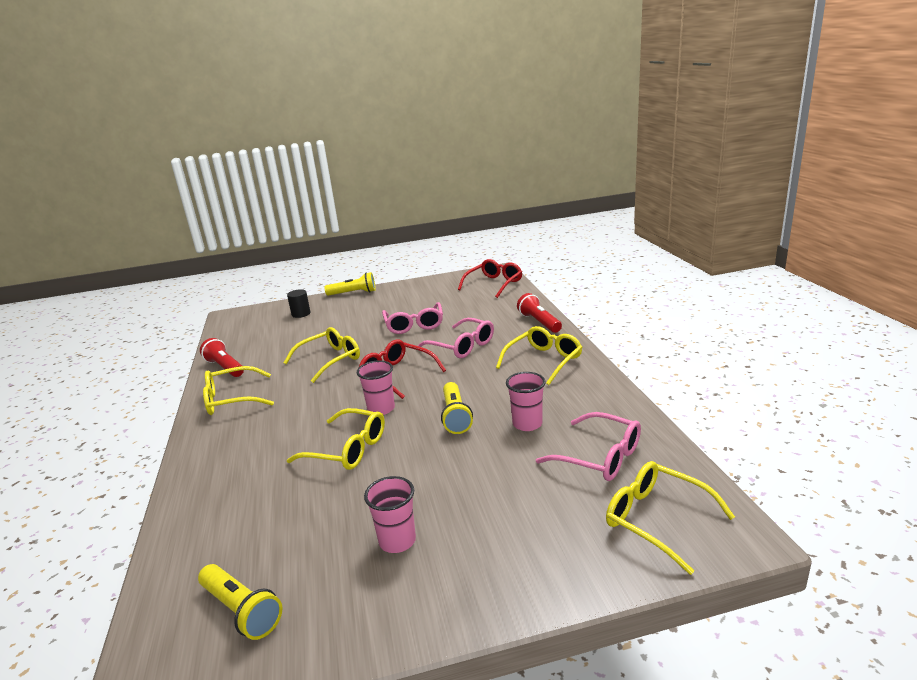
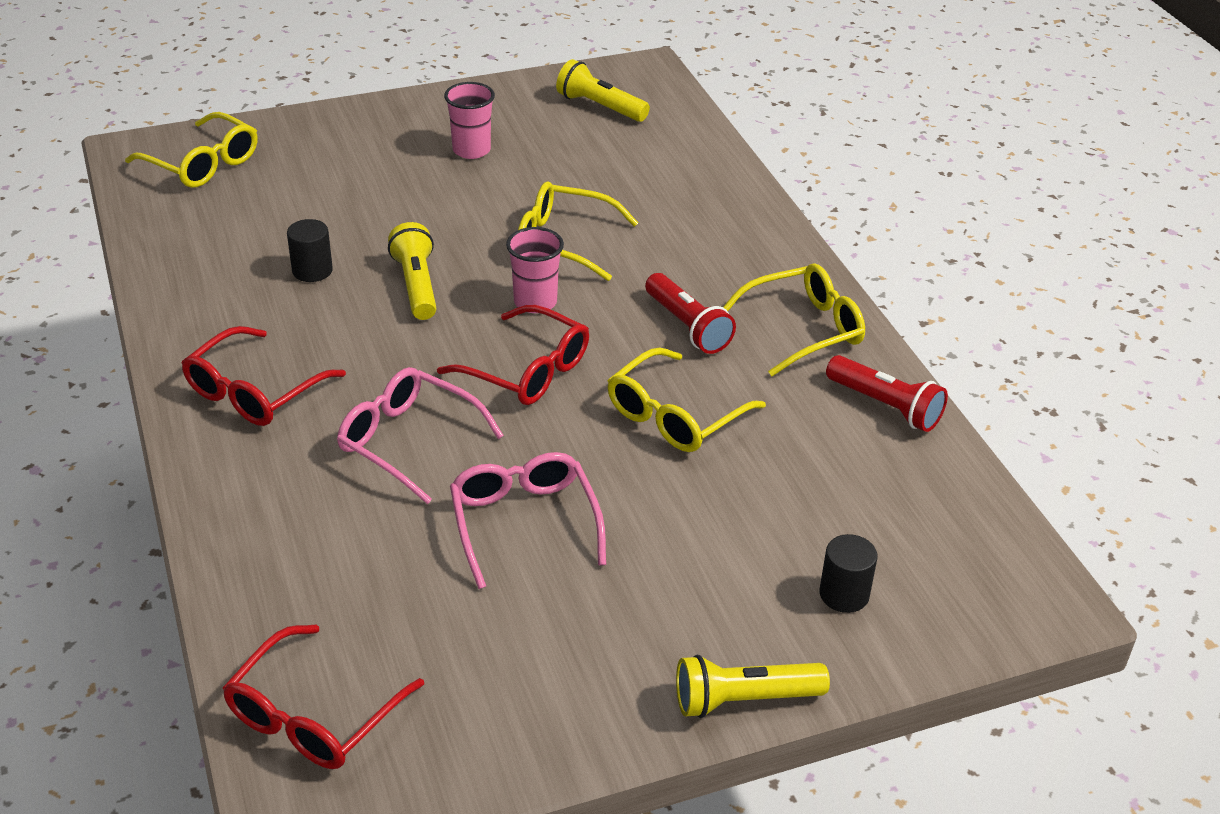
camera: 170 degrees right, 15 degrees up
(527, 424) = (312, 271): pink cup -> black cylinder
(539, 322) = (231, 512): red flashlight -> red flashlight (687, 326)
(544, 361) = (254, 391): yellow glasses -> red glasses
(599, 457) = (231, 224): pink glasses -> none

